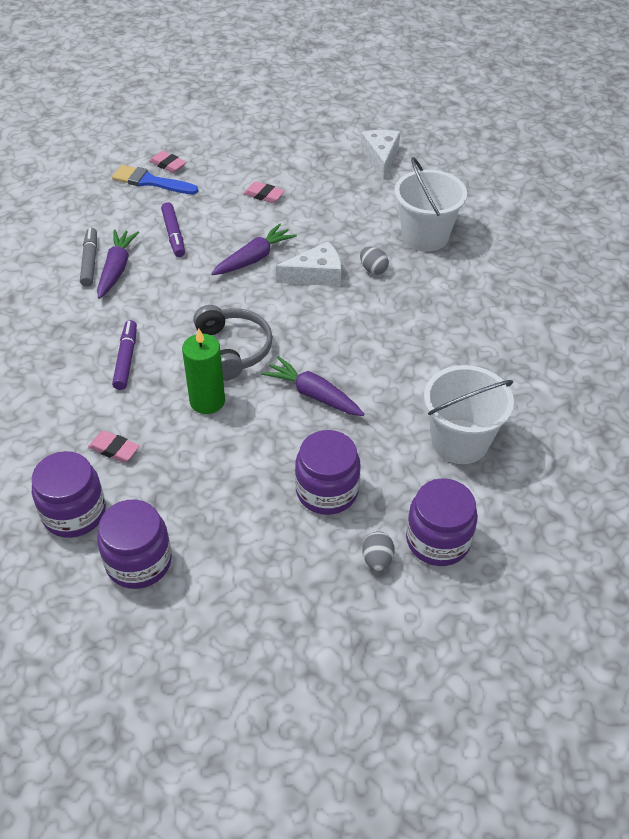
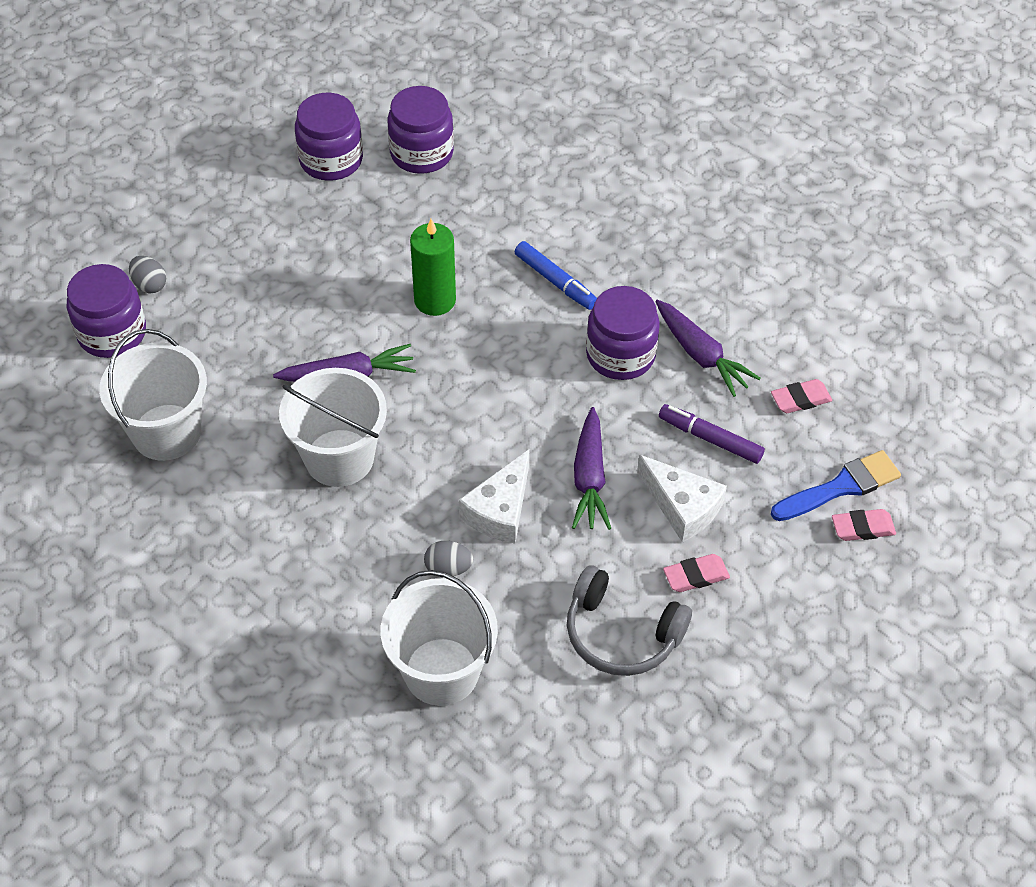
camera: 135 degrees right, 5 degrees up
(90, 261) = (737, 342): grey marker -> none
(114, 449) = (456, 210): pink eraser -> pink eraser (800, 399)
(126, 359) = (555, 281): purple marker -> blue marker
(233, 349) = (475, 362): grey headphones -> grey headphones (621, 634)
(327, 491) = (244, 304): purple jar -> purple jar (620, 355)
(370, 355) = (339, 458): none -> white bucket
(381, 158) = (642, 774): white cheese -> white cheese (682, 507)

